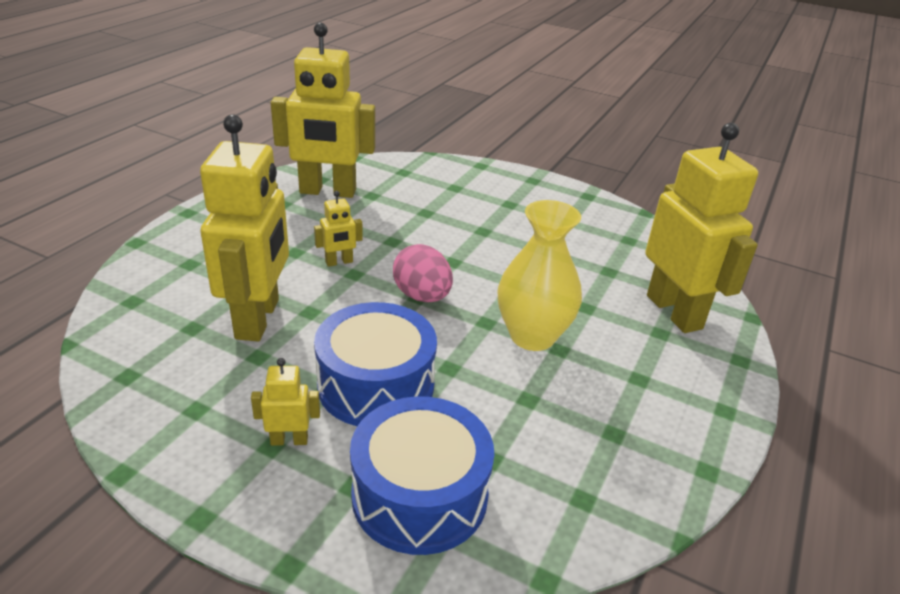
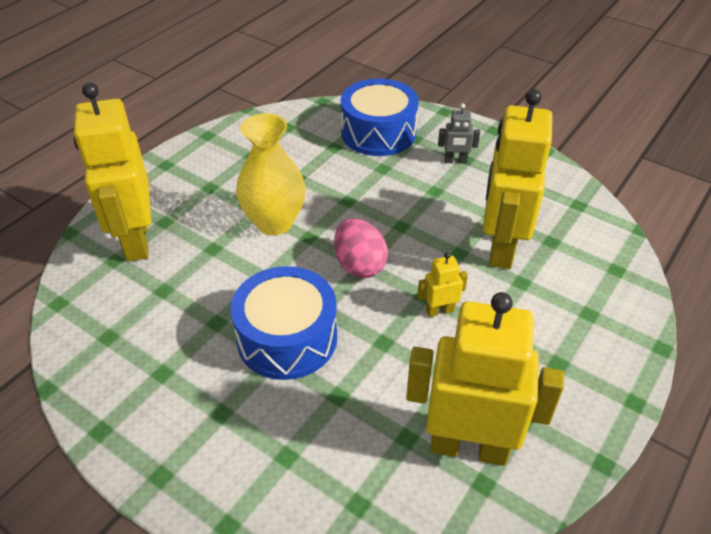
camera: 170 degrees left, 10 degrees up
(289, 440) = (455, 161): yellow robot -> grey robot
(376, 385) = (402, 190): blue drum -> blue drum (287, 338)

